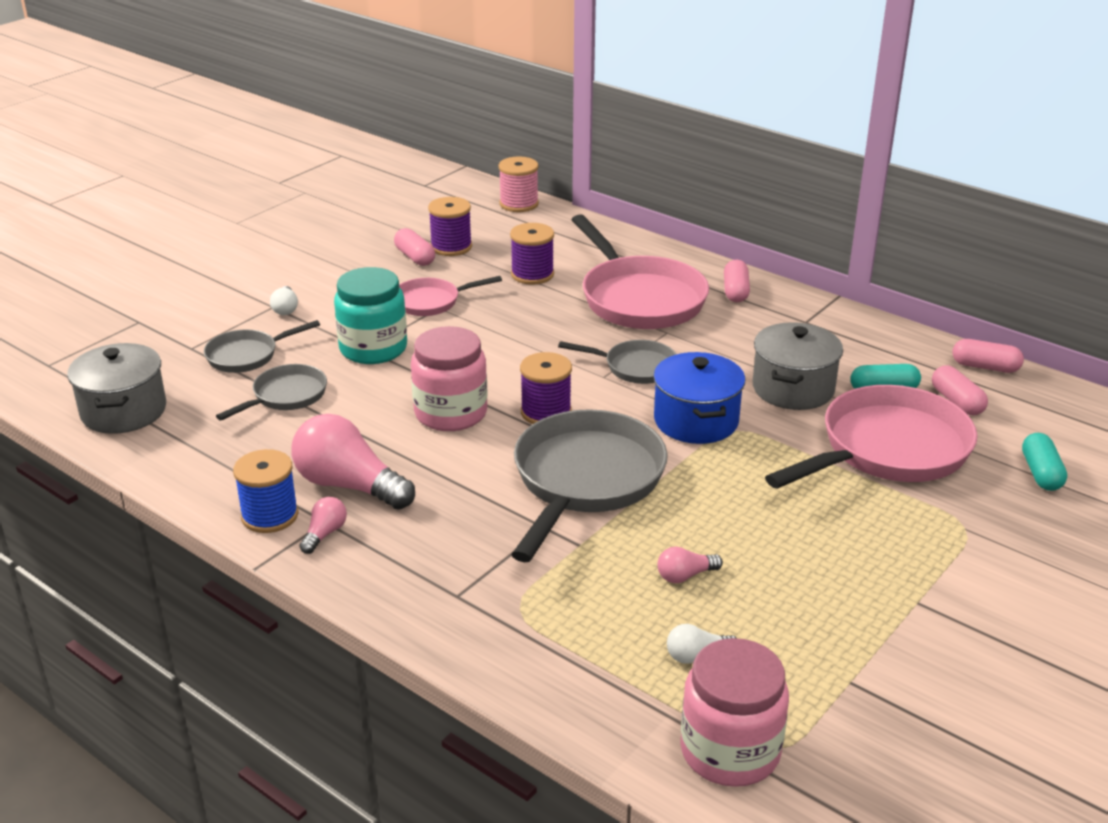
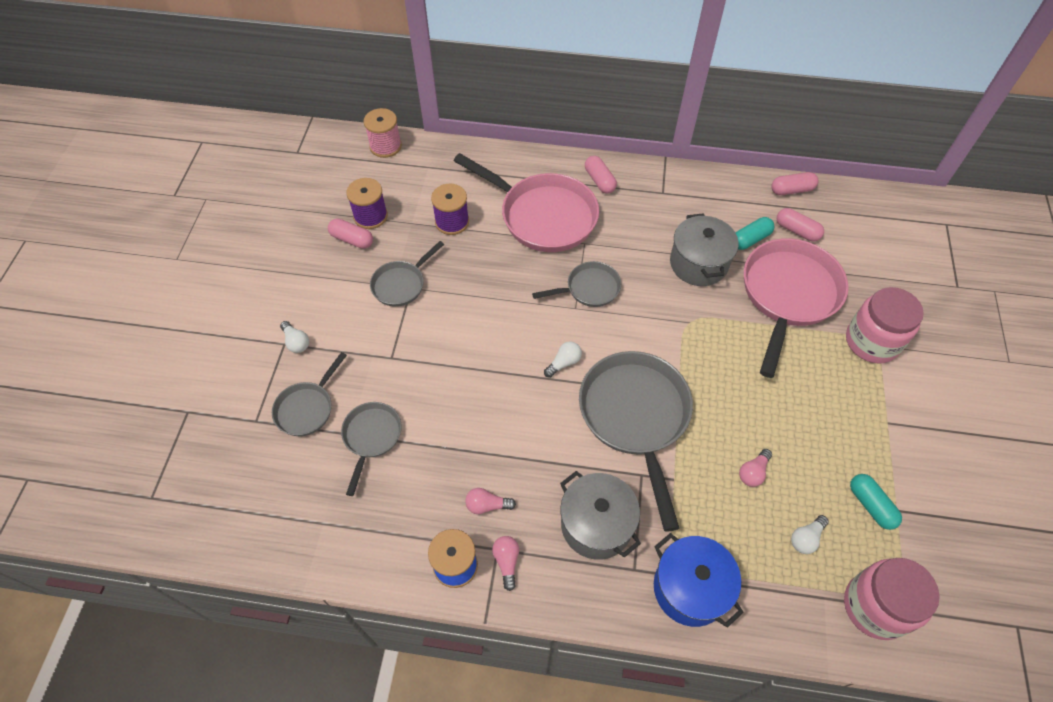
camera: 30 degrees left, 25 degrees up
(123, 411) = (258, 517): grey pot -> grey pot (596, 525)
(349, 485) = (487, 505): pink light bulb -> pink light bulb, size x0.46
(373, 348) = (397, 355): turquoise jar -> none
(431, 302) = (401, 284): pink pan -> grey pan
(451, 413) = (502, 396): pink jar -> pink jar (871, 342)
(546, 412) = (564, 363): purple spool -> white light bulb
(696, 421) = (662, 324): blue pot -> blue pot (690, 588)
(1041, 473) = (879, 275): turquoise capsule -> turquoise capsule (871, 505)

